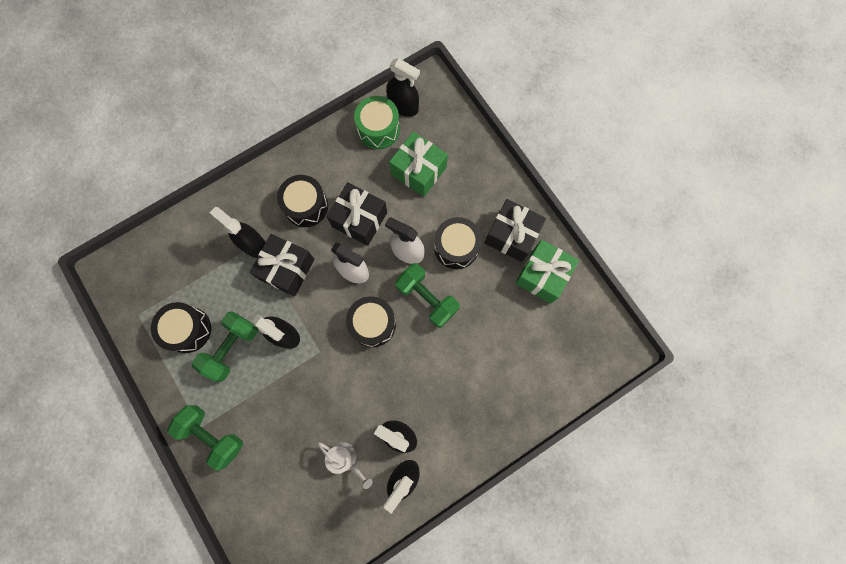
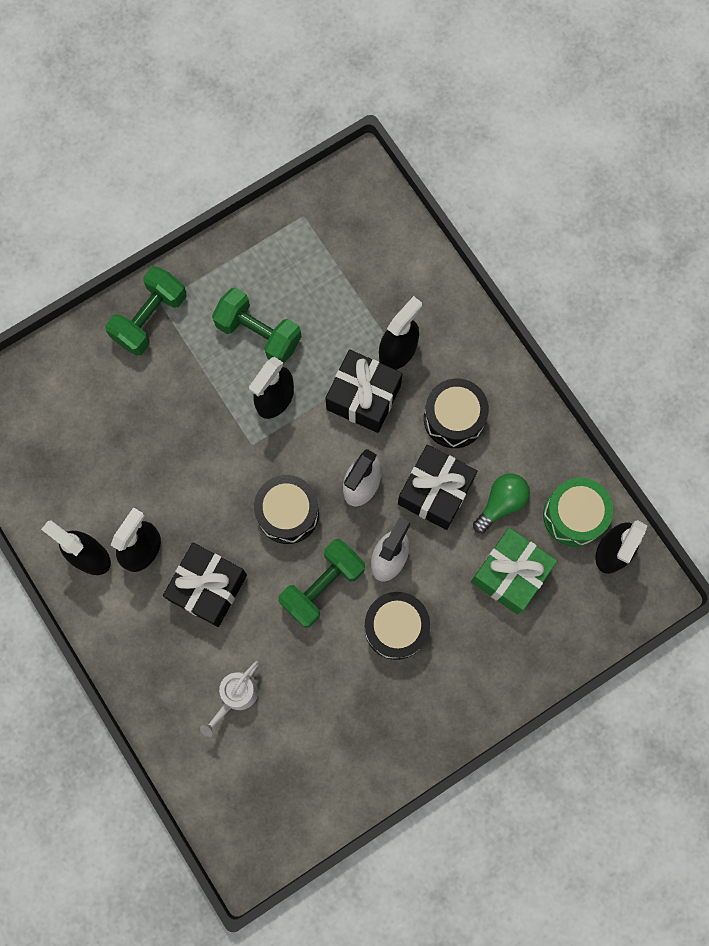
camera: 90 degrees right, 0 degrees up
(188, 329) = (283, 278): black drum -> none
(345, 459) = (114, 482): white watering can -> white watering can (236, 696)
(368, 175) = (501, 503): none -> green light bulb
(511, 235) = (414, 708): black gift -> black gift (208, 587)
(542, 275) = (355, 751): green gift -> none

